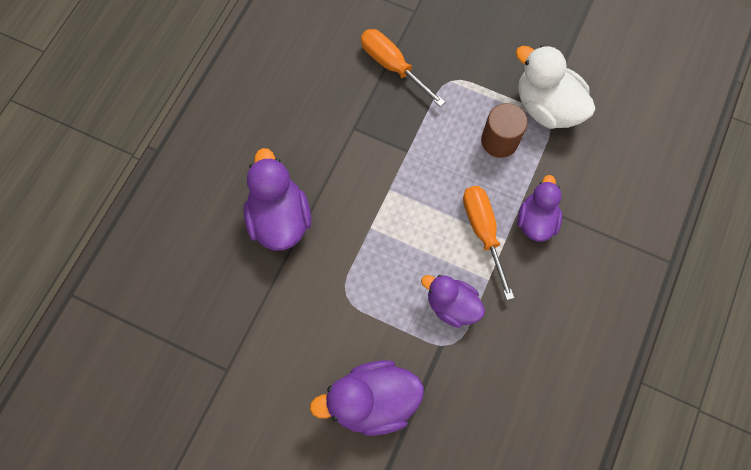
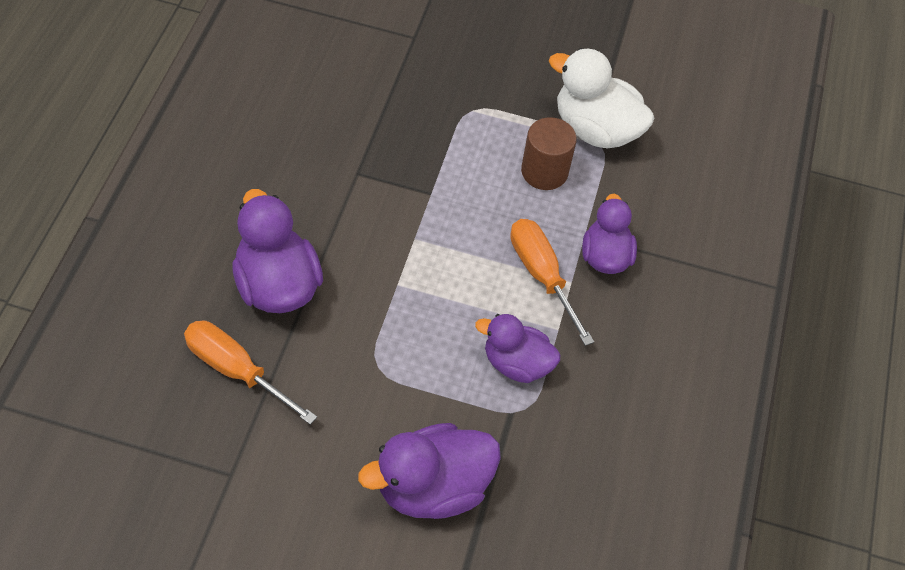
camera: 15 degrees left, 15 degrees down
(393, 66) = (397, 99): orange screwdriver -> orange screwdriver (237, 371)

